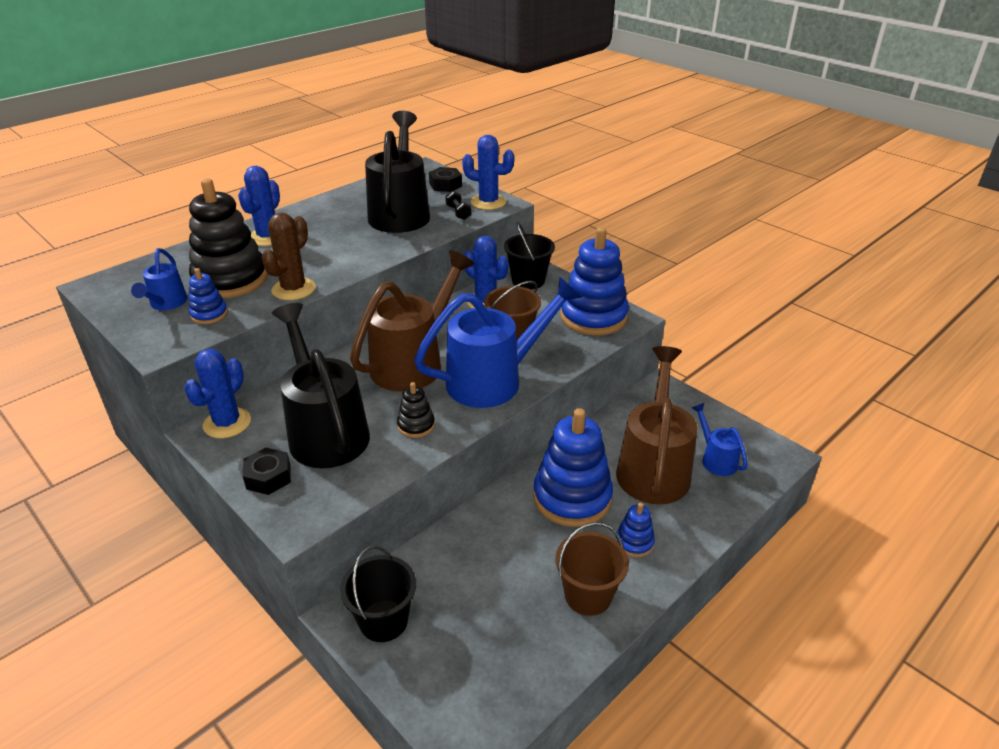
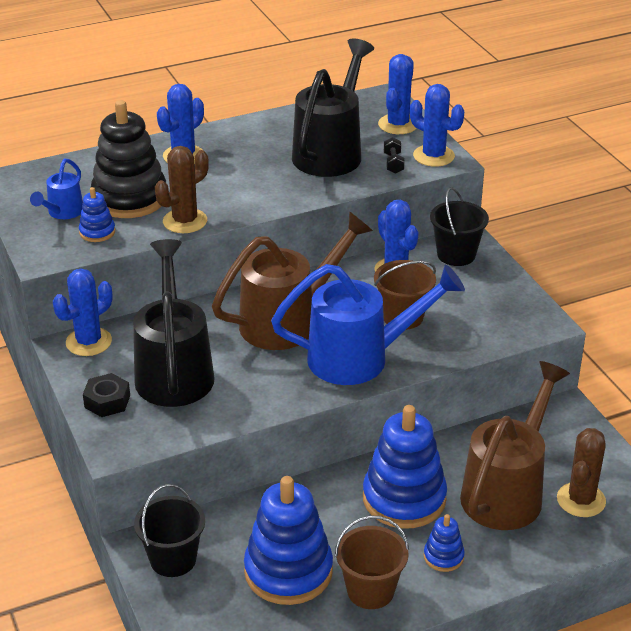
camera: 20 degrees right, 0 degrees up
(416, 425) = (261, 386): black stacking toy -> none
(445, 185) = (398, 124): black nut -> blue cactus
(593, 317) = (505, 312): blue stacking toy -> blue stacking toy (288, 571)
(716, 459) = (581, 500): blue watering can -> brown cactus

